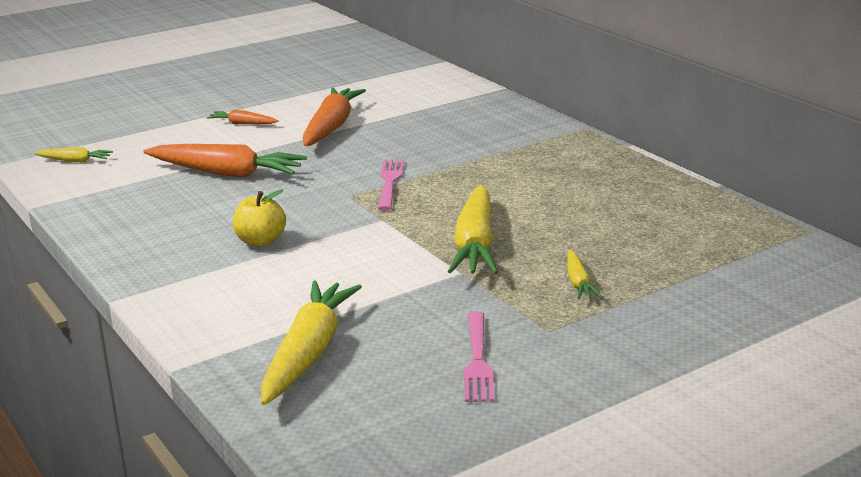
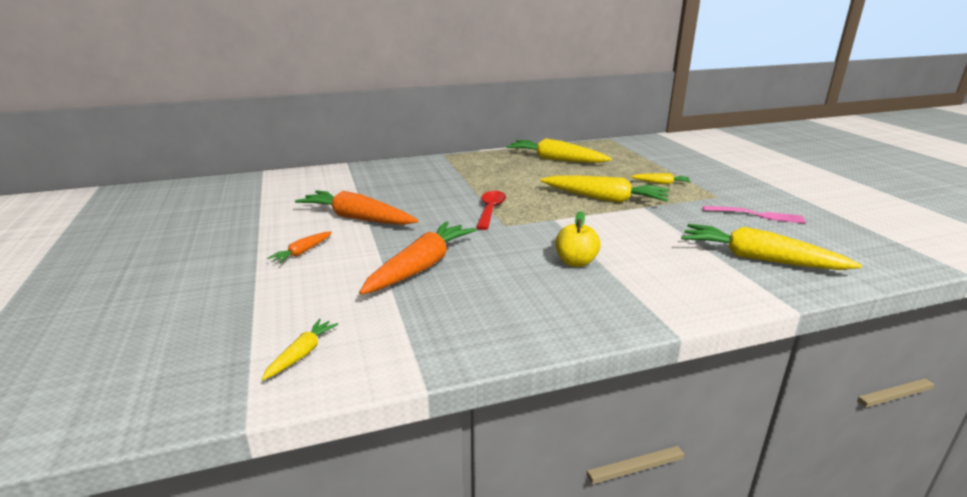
camera: 75 degrees left, 0 degrees up
(390, 182) = (490, 210): pink fork -> red spoon
(629, 198) = (556, 160): none -> yellow carrot

